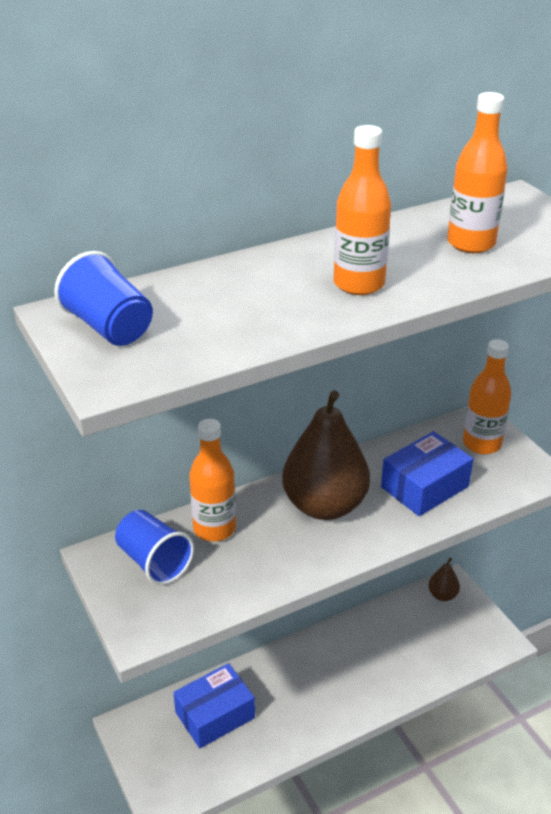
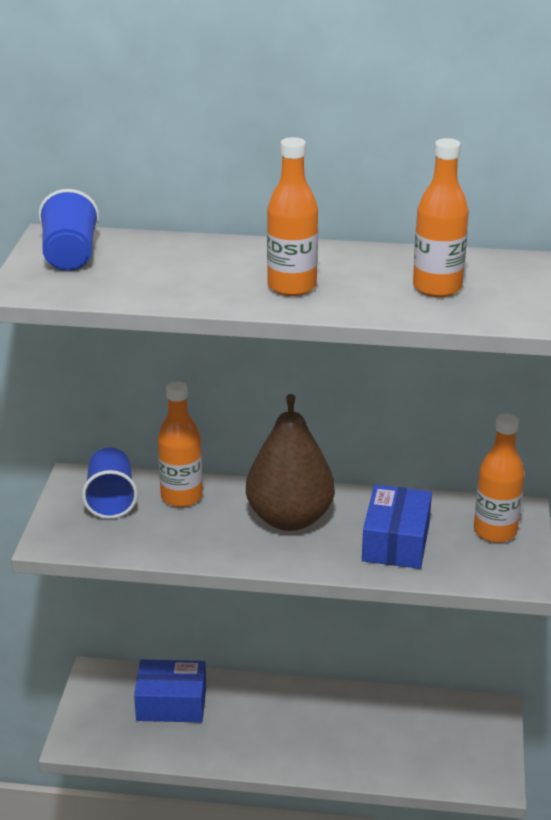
camera: 35 degrees right, 5 degrees down
(424, 487) = (396, 542): blue box -> blue box turned 75 degrees counterclockwise
(442, 595) = (475, 714): brown pear -> none

